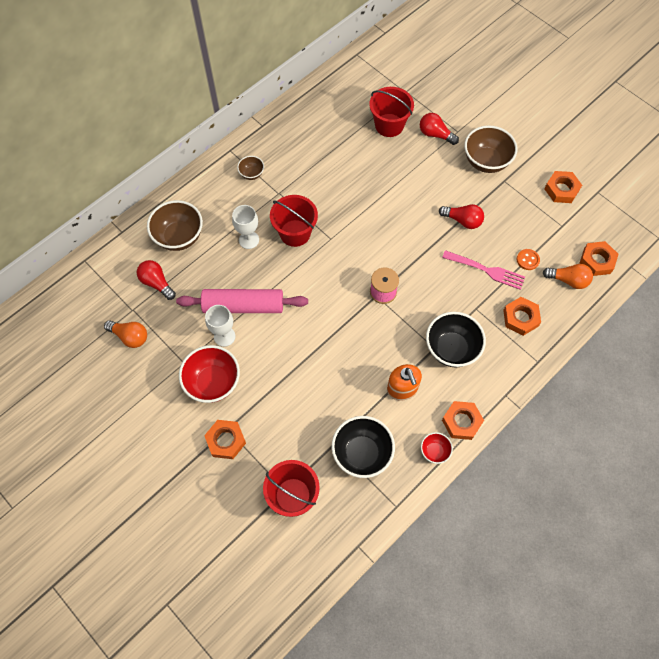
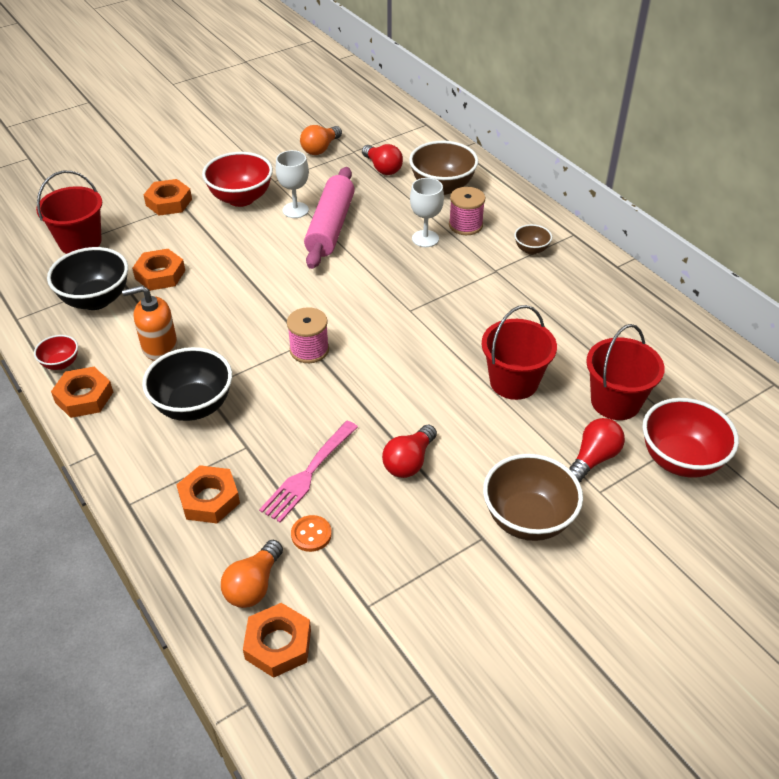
camera: 100 degrees right, 20 degrees down
(157, 283) = (382, 168): red light bulb -> red light bulb turned 90 degrees clockwise
(228, 216) = (465, 225): none -> pink spool
(295, 233) = (427, 278): red bucket -> red bucket (514, 382)
(425, 97) = (680, 460): none -> red bowl
(561, 189) = (448, 627): orange nut -> orange nut (160, 274)

